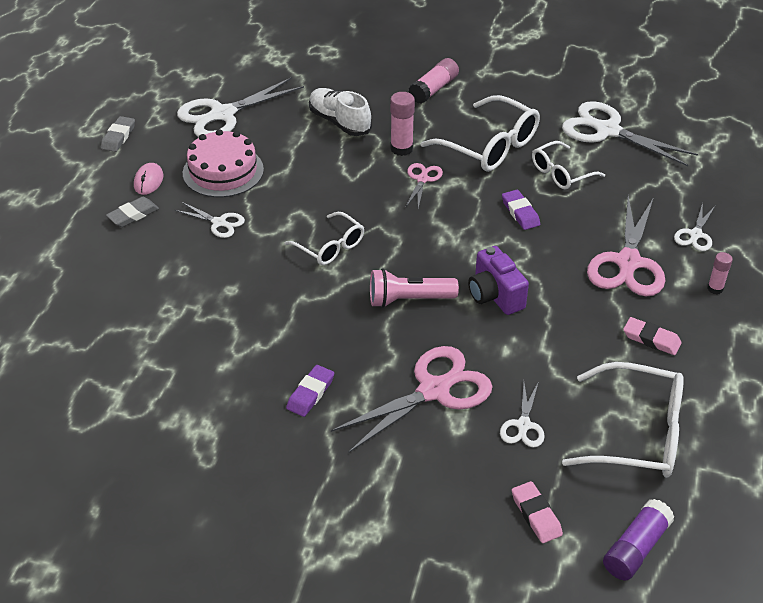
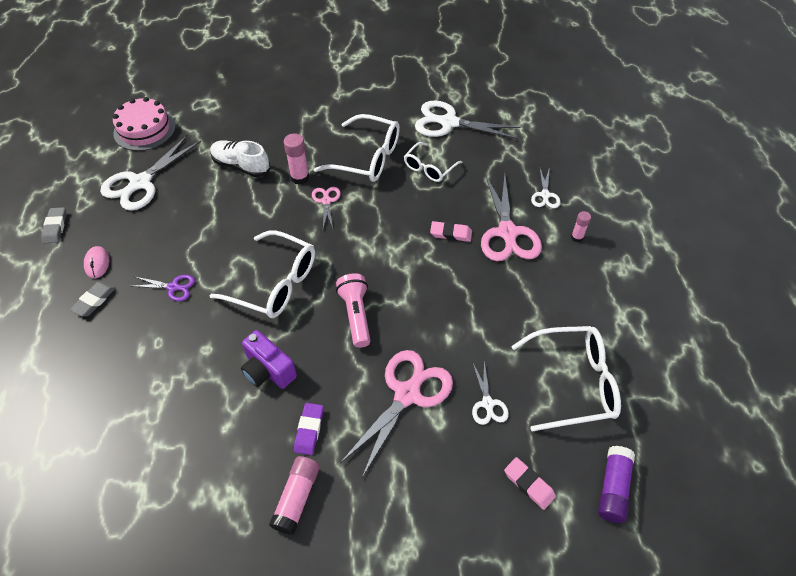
camera: 20 degrees left, 10 degrees up
(219, 223) = (173, 287): white scissors -> purple scissors
(223, 171) = (159, 236): pink cake -> pink cake (144, 129)
(330, 247) = (275, 284): white glasses -> white glasses, size x1.65
(408, 300) = (356, 315): pink flashlight -> pink flashlight turned 105 degrees clockwise
(434, 89) = (305, 118): pink glue stick -> pink glue stick (297, 498)
(495, 295) = (421, 291): purple camera -> purple camera (268, 370)
(520, 212) = (412, 211): purple eraser -> none
(651, 339) = (550, 295): pink eraser -> pink eraser (451, 233)

